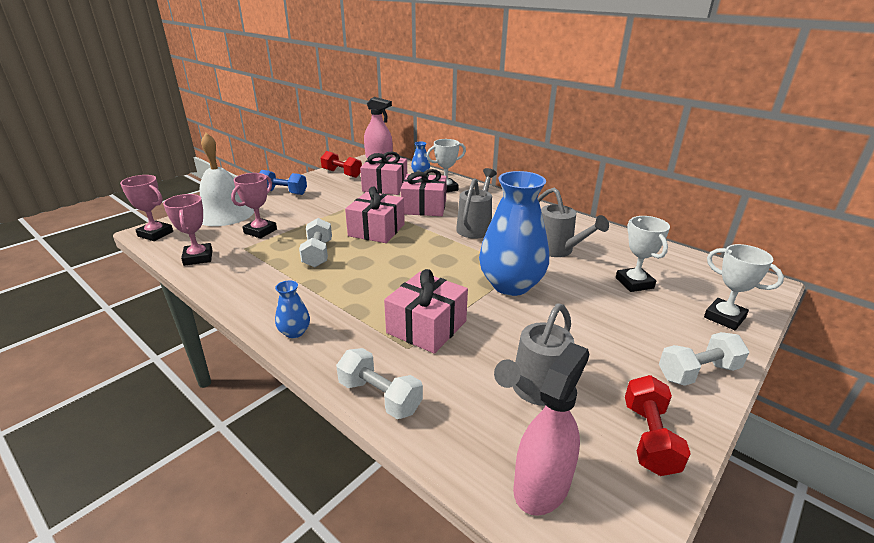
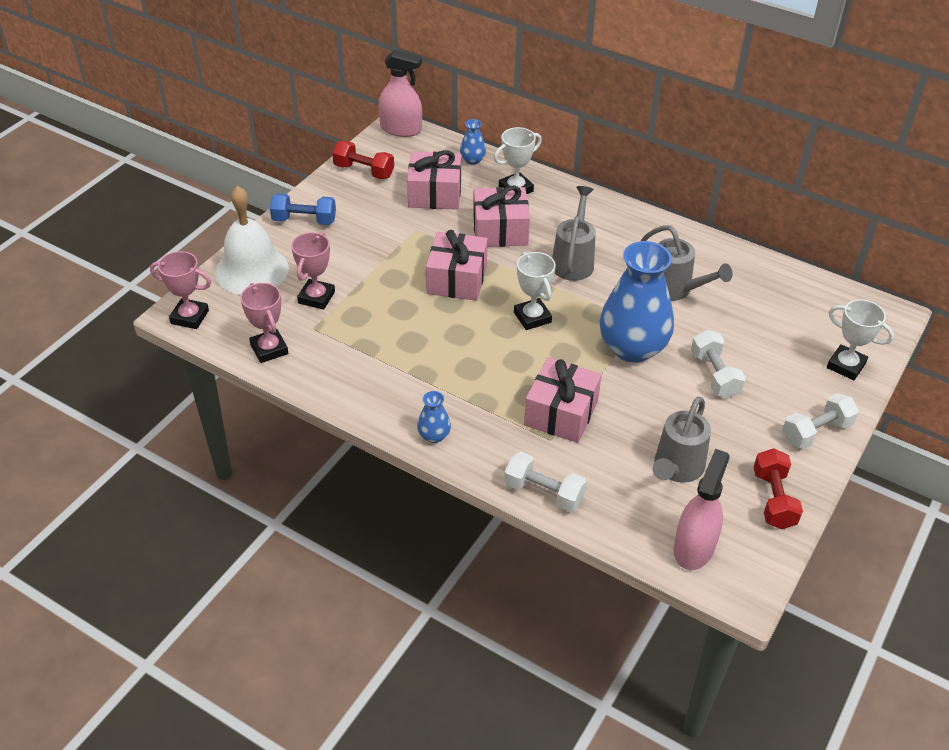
camera: 10 degrees left, 15 degrees up
(318, 254) = (405, 327): white dumbbell -> white dumbbell (714, 375)
(634, 283) = (759, 330): white trophy -> white trophy (532, 317)

